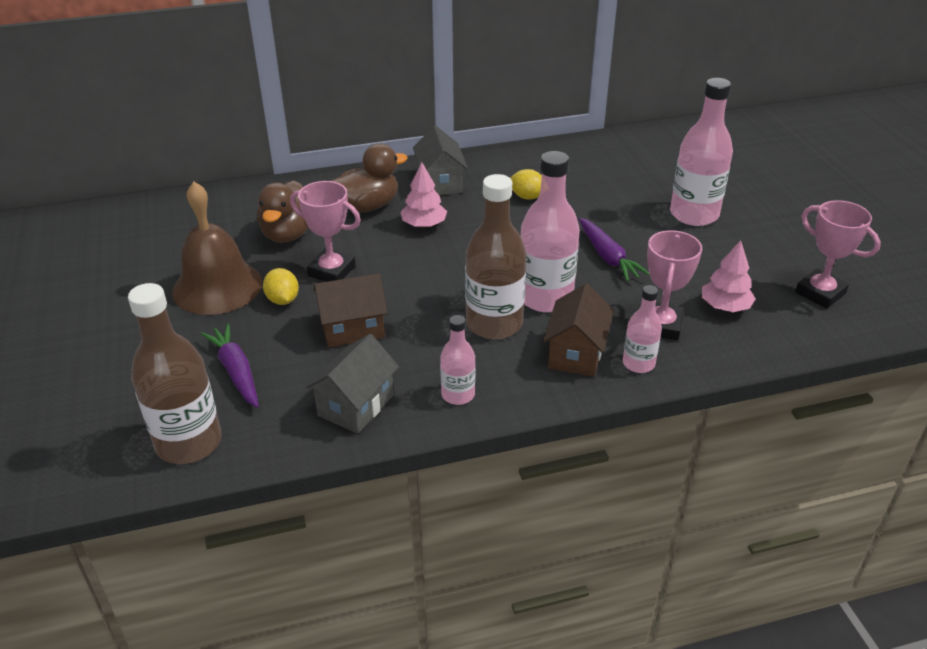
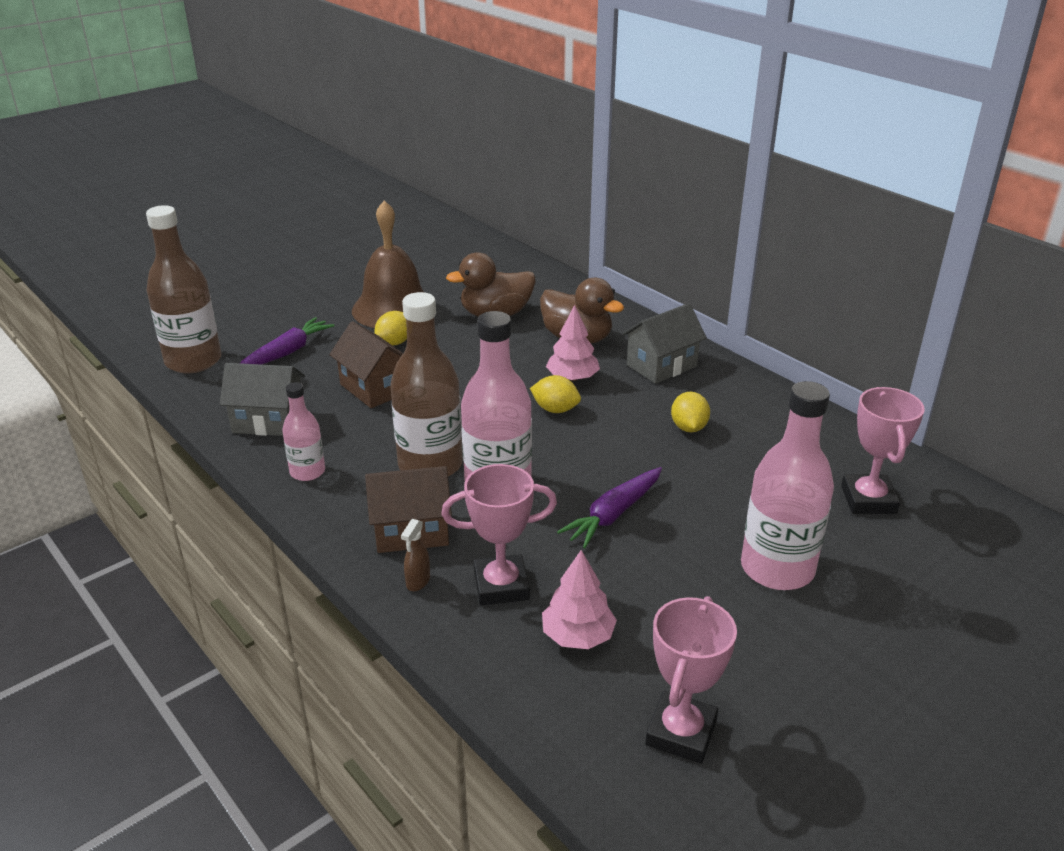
camera: 65 degrees right, 5 degrees down
(332, 271) = (454, 352): pink trophy -> pink trophy (868, 500)
(462, 244) = (555, 409): none -> yellow lemon
(638, 363) = (418, 582): pink bottle -> brown spray bottle

